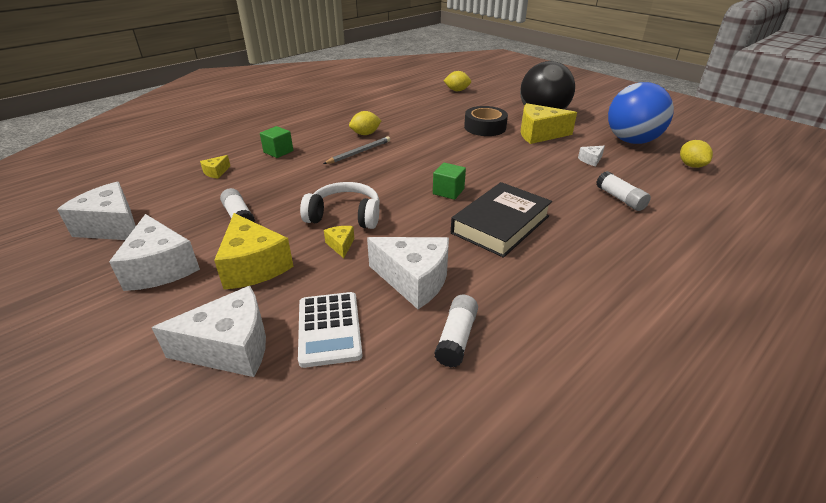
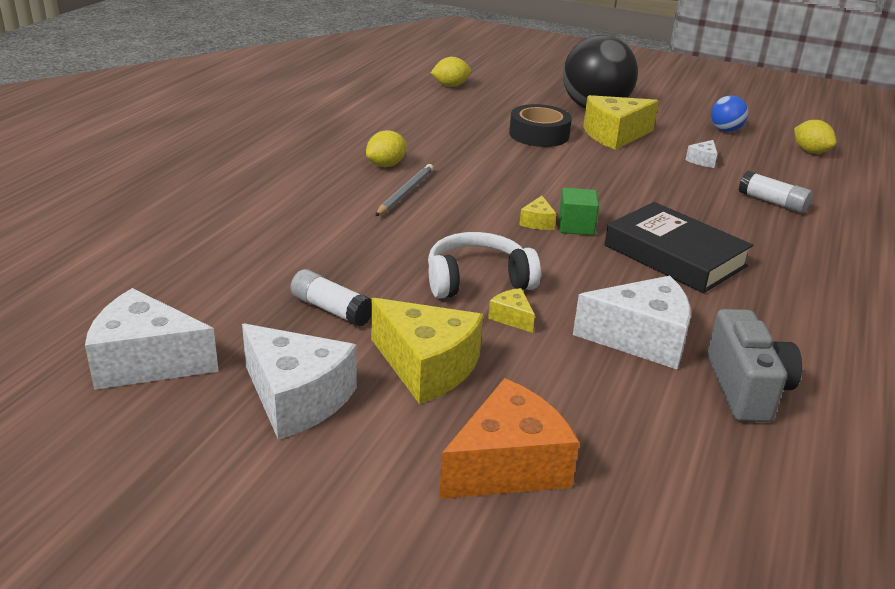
camera: 25 degrees left, 5 degrees down
(216, 172) = (219, 254): yellow cheese -> yellow cheese (537, 222)
(231, 348) = (508, 465): white cheese -> orange cheese
(278, 151) = (283, 209): green cube -> none
(329, 329) = (601, 415): white calculator -> none
(456, 338) = (746, 388): white glue stick -> grey camera
(500, 224) = (674, 256): black book -> black book turned 60 degrees counterclockwise
(631, 141) = (725, 130): blue ball -> blue ball, size x0.47

